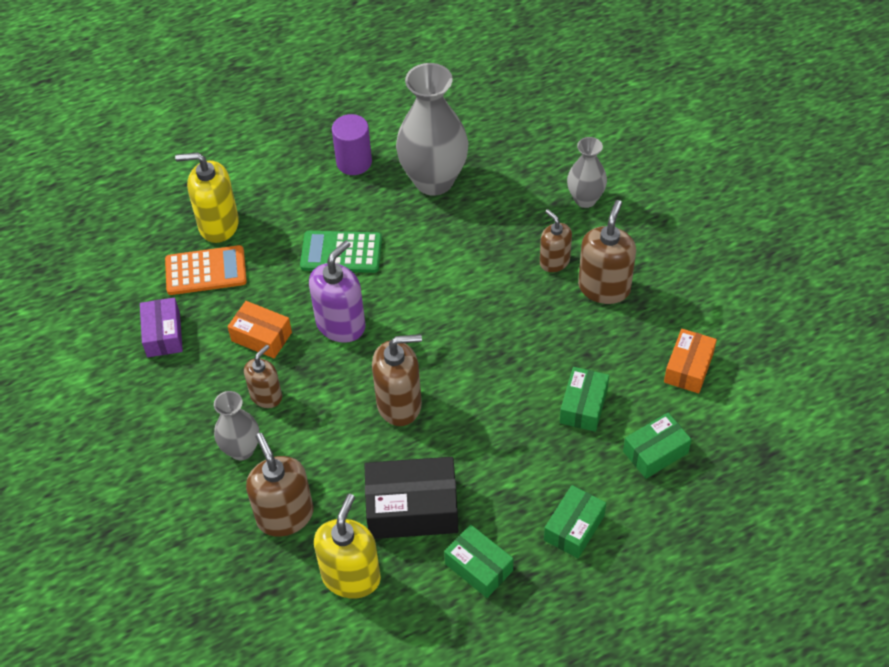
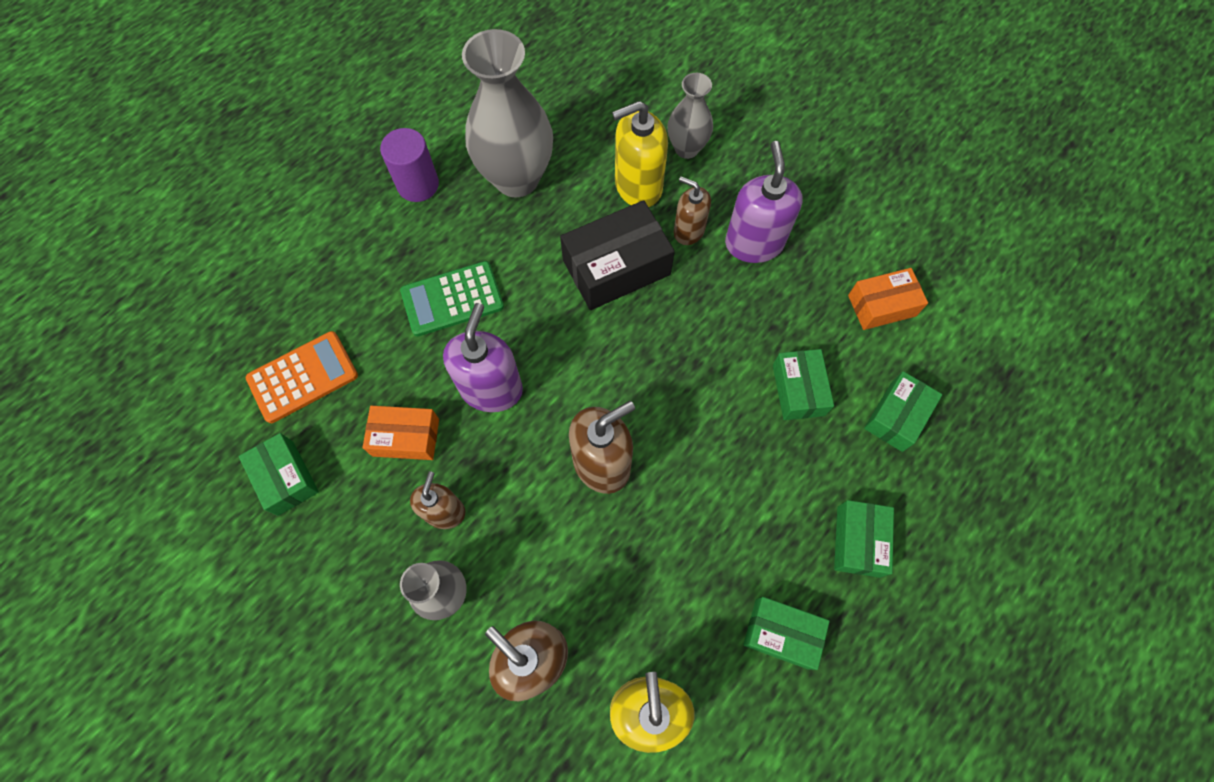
camera: 25 degrees left, 15 degrees up
(163, 334) = (286, 478): purple box -> green box
(218, 225) = (293, 313): yellow soap dispenser -> yellow soap dispenser (638, 186)
(412, 508) = (675, 589): black box -> black box (616, 267)
(604, 287) = (754, 243): brown soap dispenser -> purple soap dispenser
(688, 368) = (881, 305): orange box -> orange box turned 75 degrees clockwise

